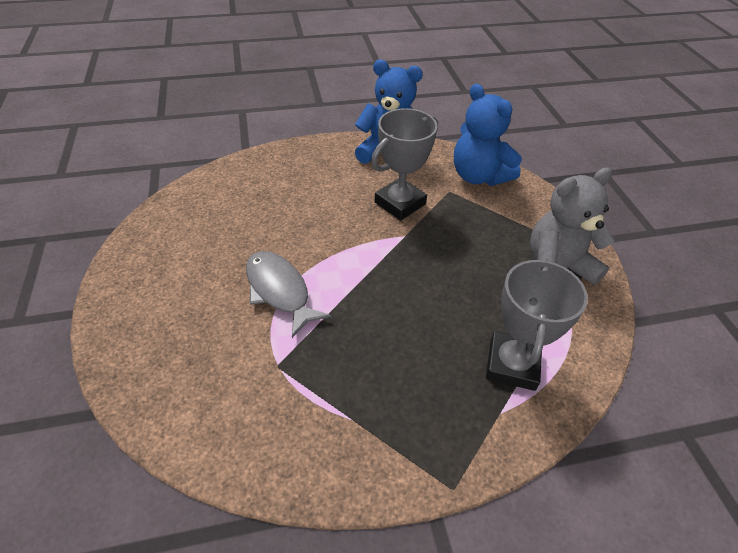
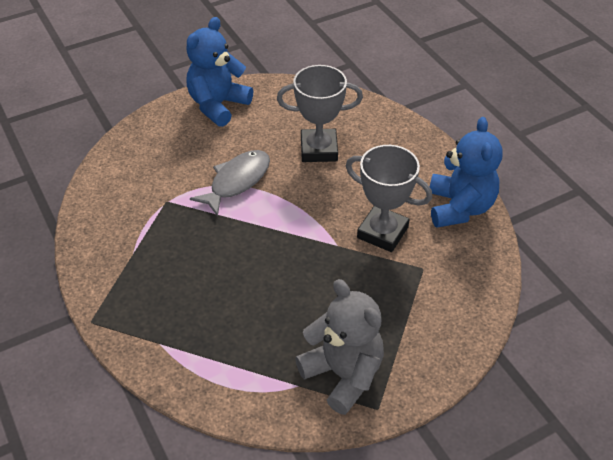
camera: 75 degrees right, 0 degrees up
(478, 176) = (464, 290): blue teddy bear -> blue teddy bear (218, 105)
(512, 364) = (209, 347): grey trophy -> grey trophy (319, 149)

